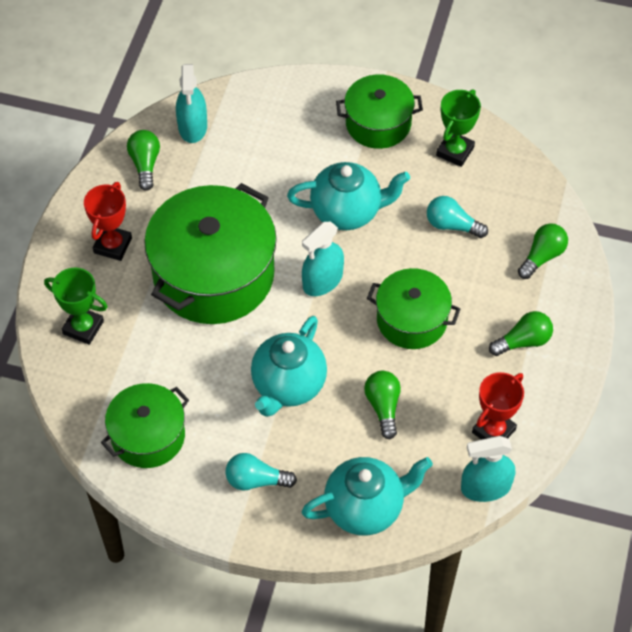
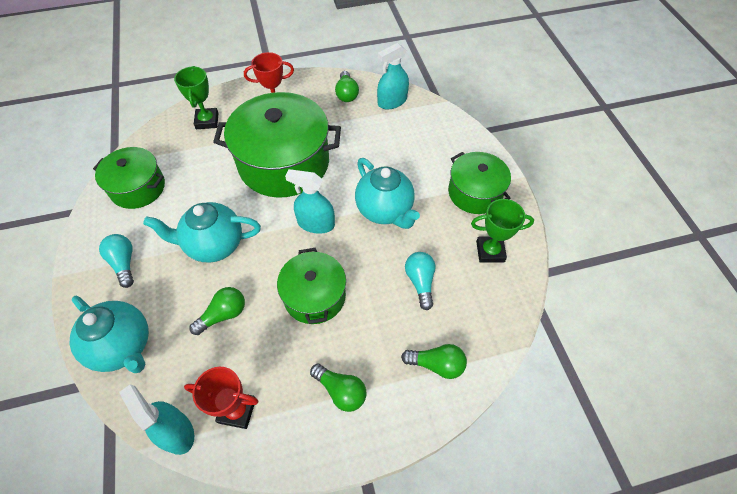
camera: 60 degrees right, 0 degrees up
(145, 164) = (346, 94): green light bulb -> green light bulb turned 120 degrees clockwise

